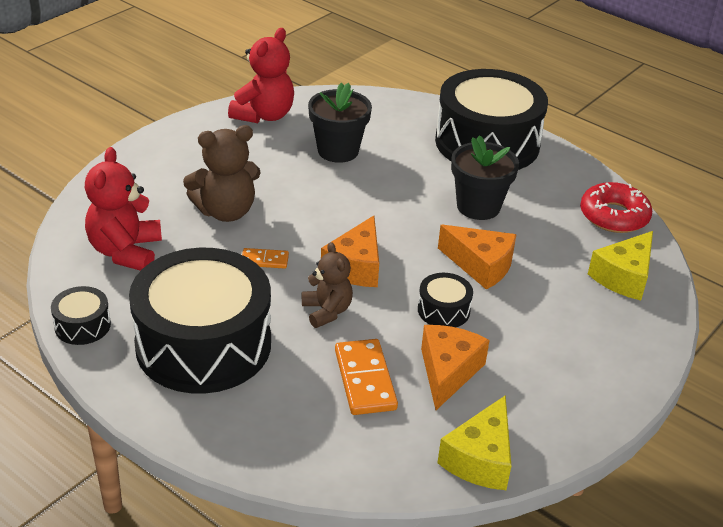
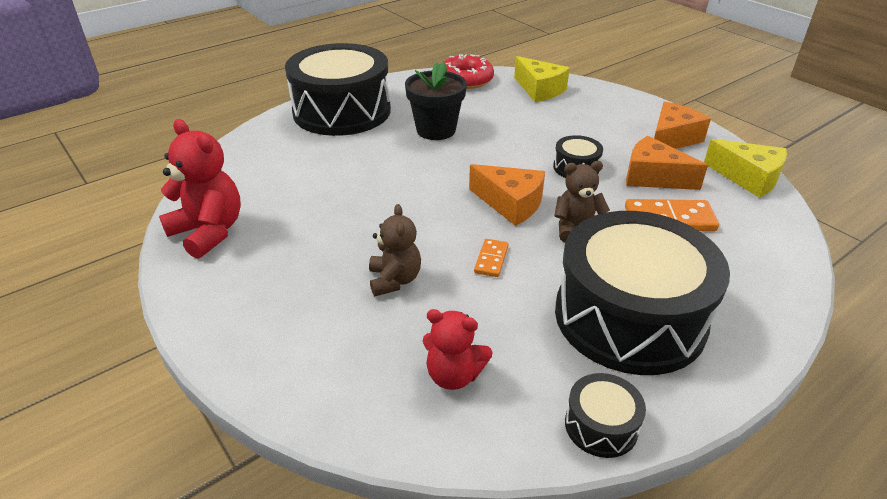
camera: 75 degrees left, 0 degrees up
(126, 252) = (453, 375): red teddy bear -> red teddy bear, size x0.65
(226, 211) = (394, 280): brown teddy bear -> brown teddy bear, size x0.65
(338, 151) = (312, 190): black flower pot -> none
(480, 265) = (518, 142): orange cheese -> orange cheese (671, 139)

